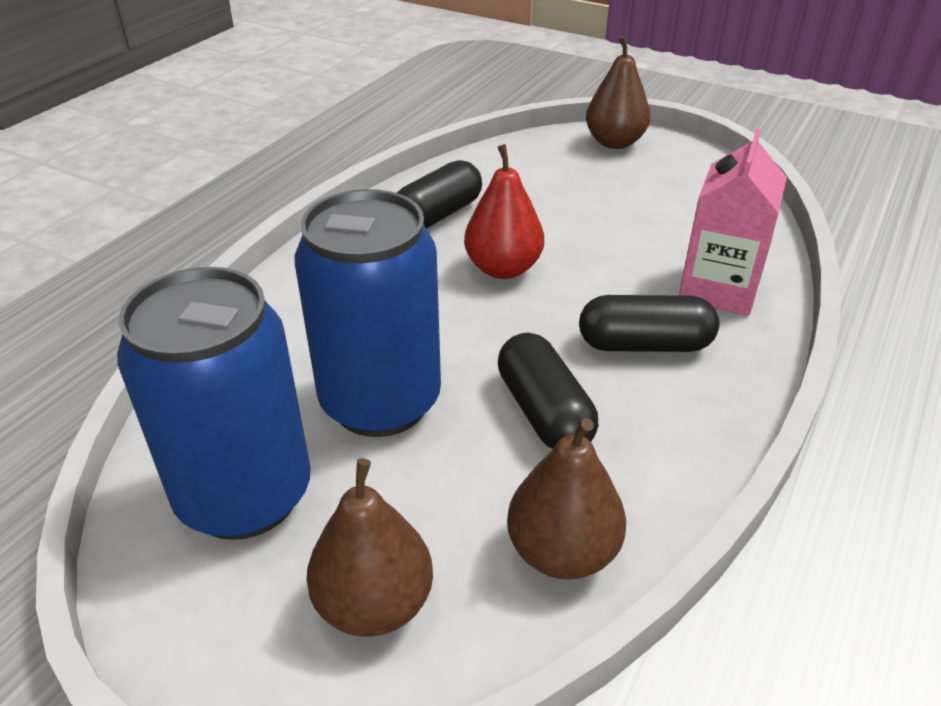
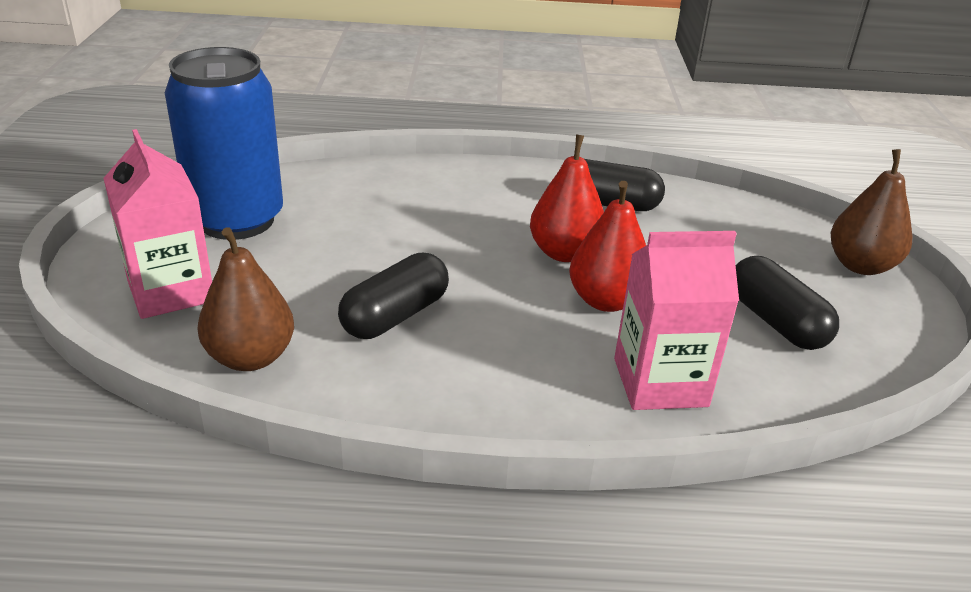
camera: 60 degrees right, 5 degrees down
(374, 604) = (171, 291): brown pear -> pink carton
(380, 402) = (354, 242): blue can -> none
(592, 273) = (606, 300): none -> red pear
(644, 344) = (526, 351): black capsule -> black capsule (776, 322)

